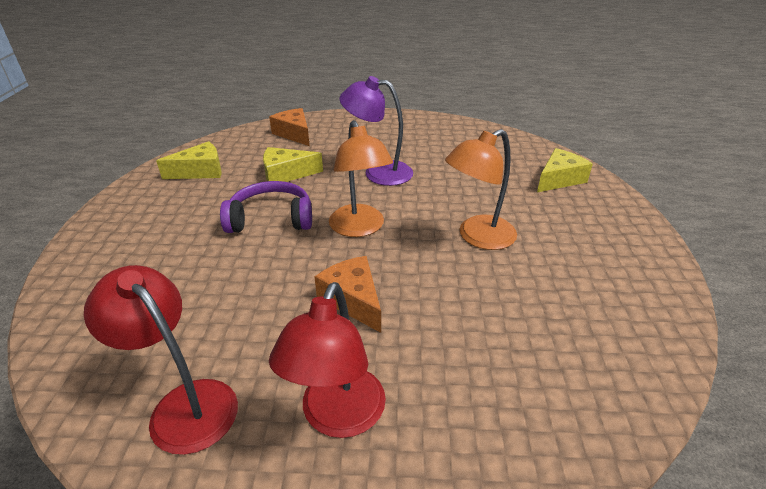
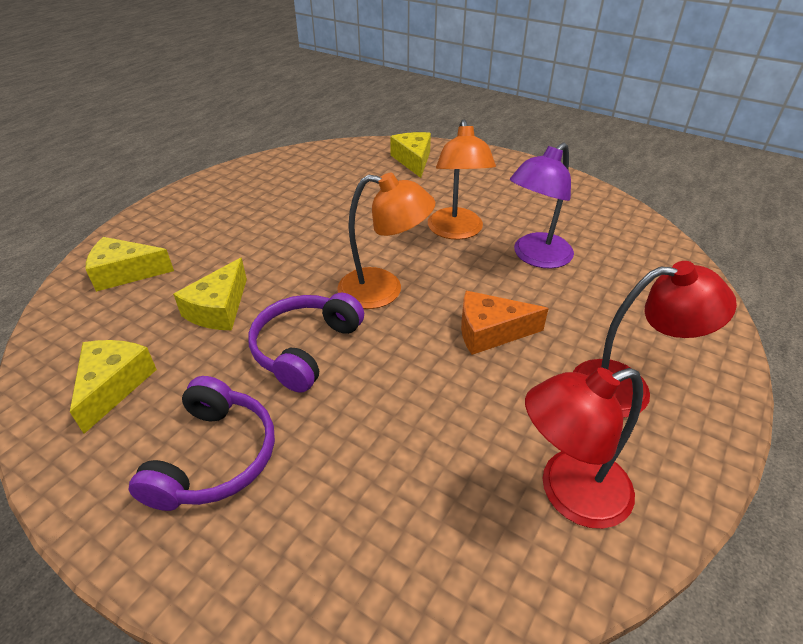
camera: 60 degrees left, 5 degrees up
(160, 224) = (214, 457): none -> purple headphones
(294, 134) = (125, 273): orange cheese -> yellow cheese
(338, 417) = (626, 388): red lamp -> red lamp turned 45 degrees counterclockwise
(378, 172) = (294, 243): purple lamp -> purple lamp (535, 257)

